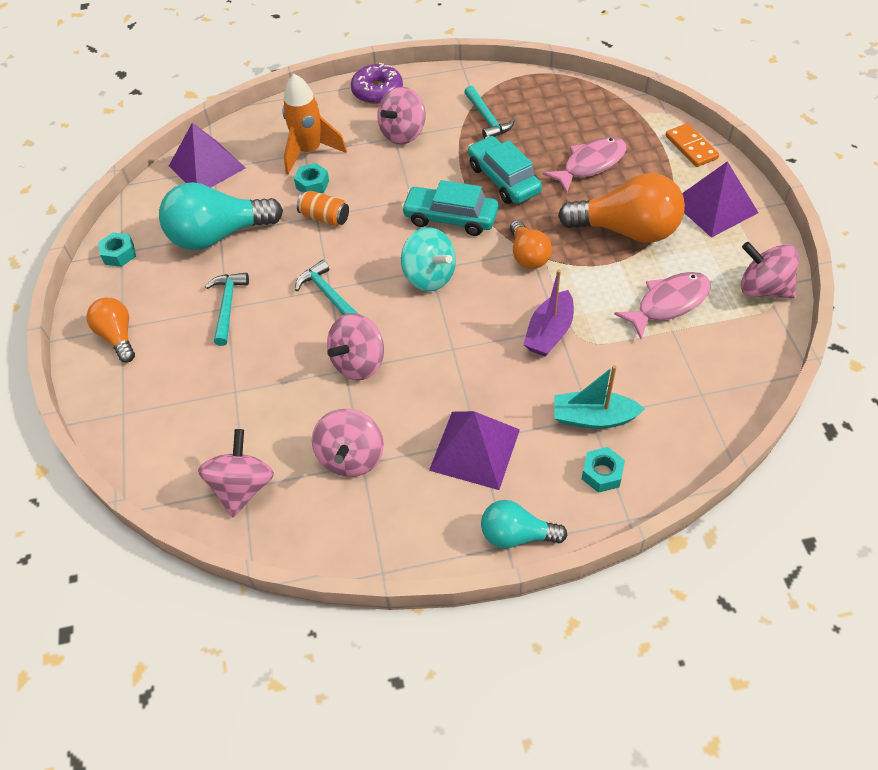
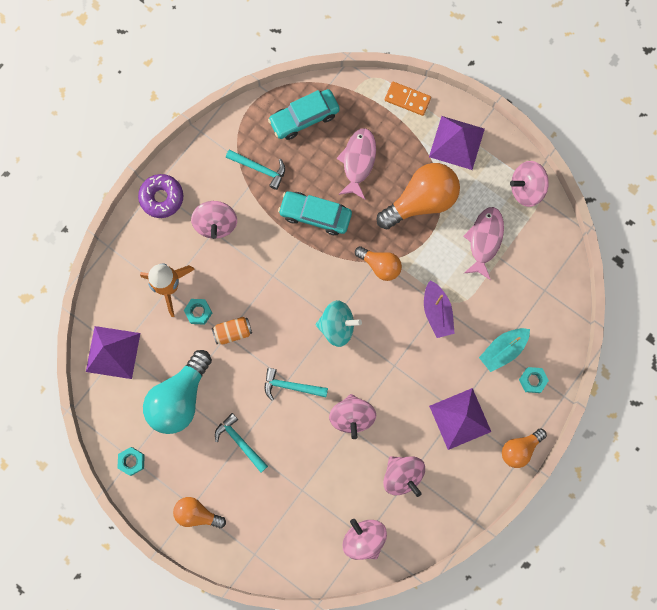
camera: 45 degrees left, 25 degrees up
(450, 218) = (310, 272): turquoise car -> turquoise car (304, 118)
(516, 535) = (519, 449): turquoise light bulb -> orange light bulb

